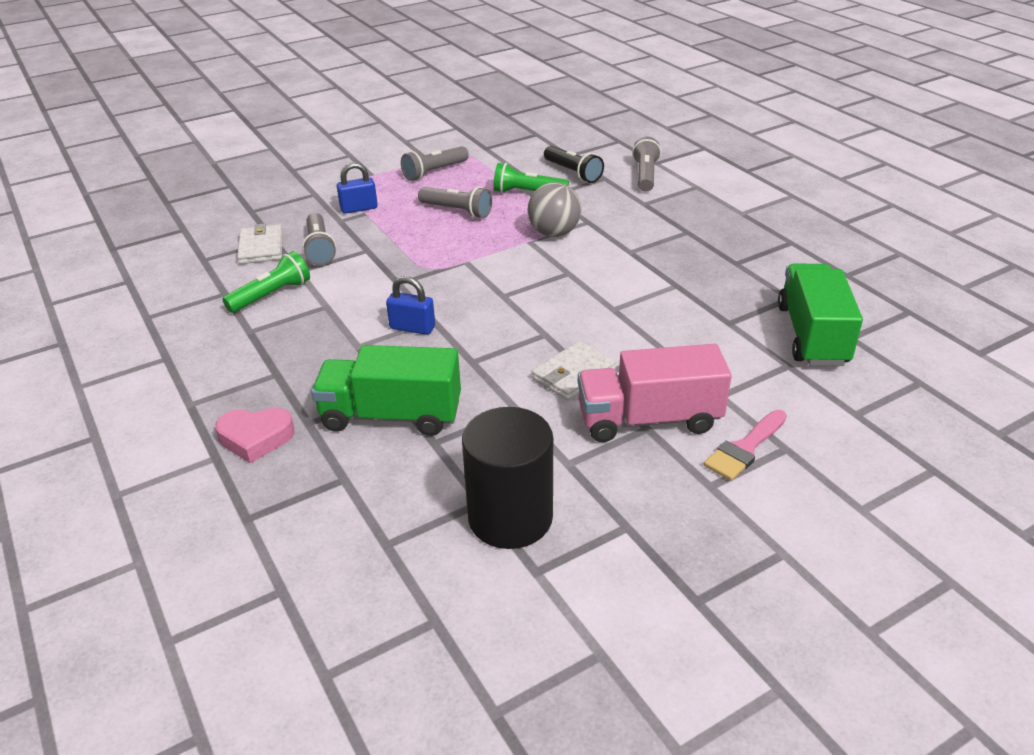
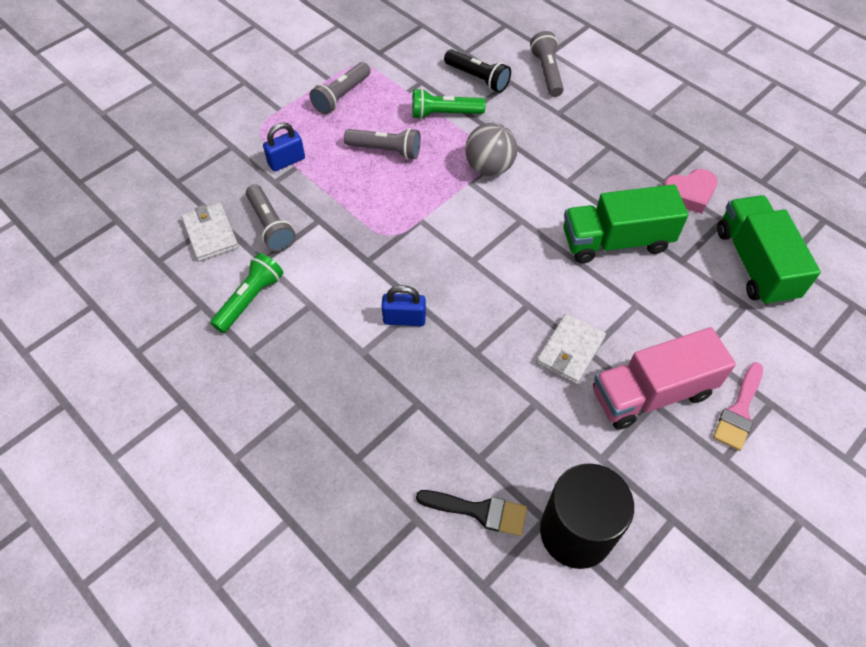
camera: 15 degrees left, 20 degrees up
(256, 438) = (316, 489): pink heart -> pink heart (689, 194)
(391, 416) = (429, 435): green truck -> green truck (616, 241)
(412, 483) = (479, 511): none -> black brush

